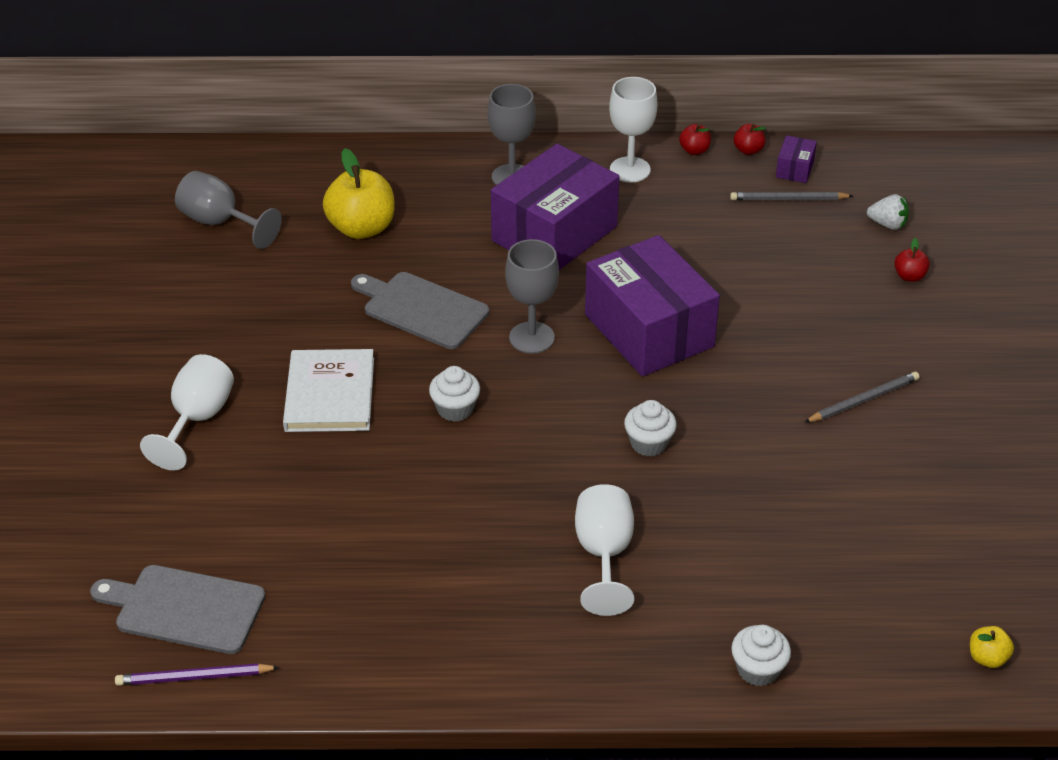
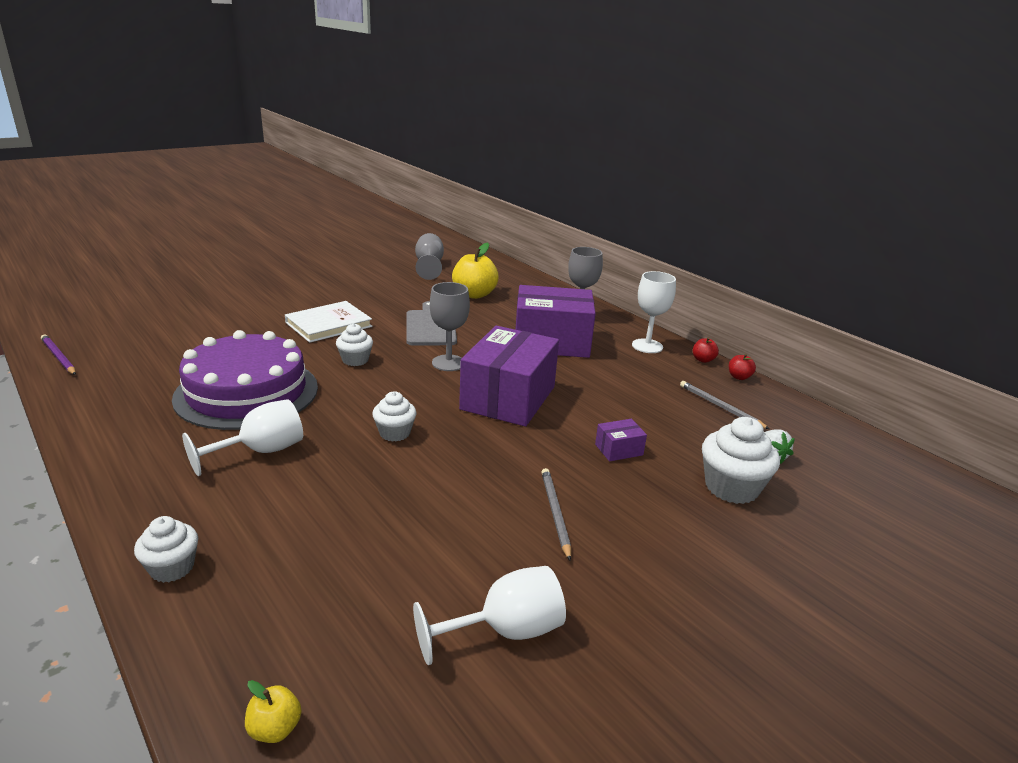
camera: 50 degrees right, 15 degrees down
(185, 608) = (117, 339): grey cutting board -> none
(197, 419) = (273, 301): white goblet -> white goblet (505, 631)
(458, 526) = (247, 392): none -> purple cake
(794, 169) = (754, 399): purple box -> purple box (618, 450)
(863, 400) = (555, 513): grey pencil -> grey pencil turned 120 degrees counterclockwise
(909, 276) = (731, 487): red apple -> white cupcake

